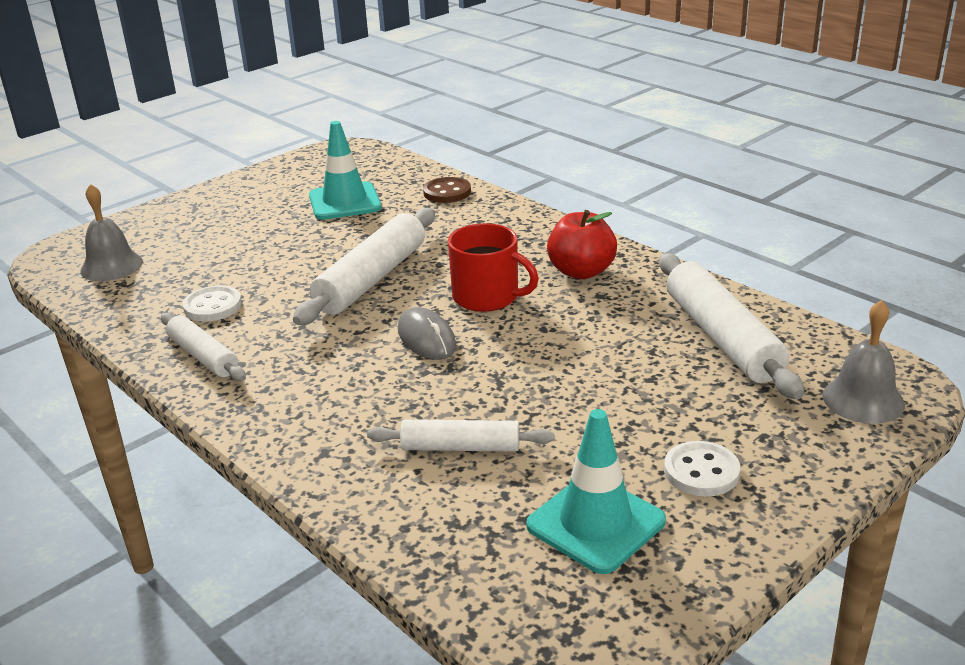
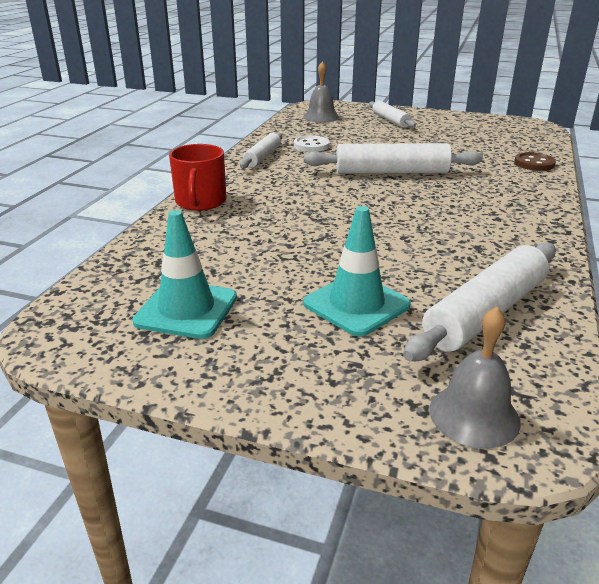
camera: 60 degrees right, 0 degrees up
(345, 202) = (470, 142): turquoise traffic cone -> turquoise traffic cone (356, 304)
(426, 338) = (344, 204): grey mouse -> none
(461, 447) = (236, 244): white rolling pin -> white rolling pin (390, 120)
(487, 297) = (418, 209): red mug -> red mug (200, 202)
(581, 272) = (500, 232): red apple -> none
(701, 471) = (279, 341): white button -> none

